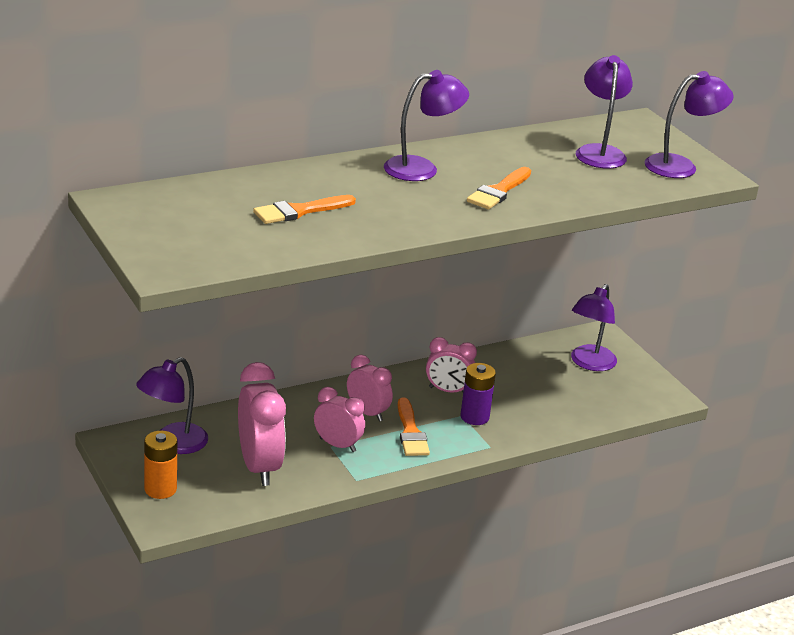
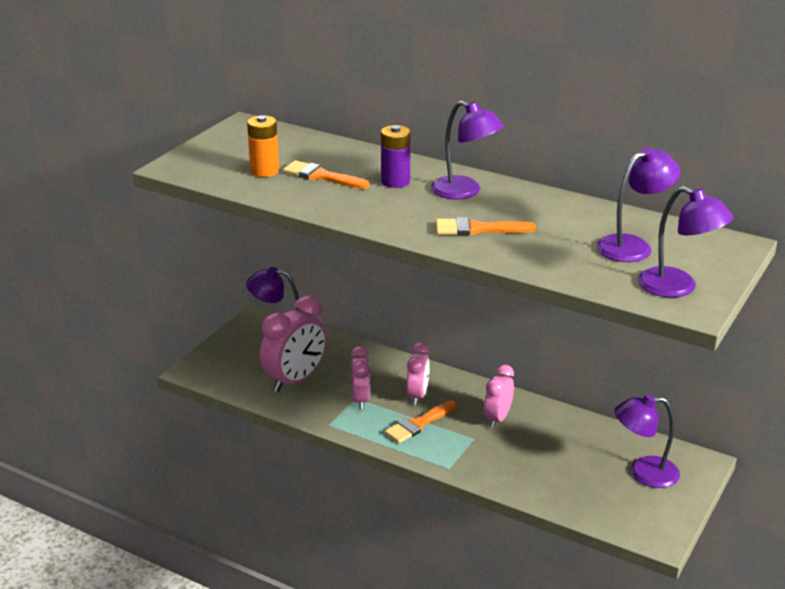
camera: 60 degrees right, 0 degrees up
(160, 489) = (226, 355): orange battery -> orange battery (264, 171)
(448, 391) = (497, 419): pink clock -> pink clock turned 45 degrees clockwise
(474, 417) = (479, 445): purple battery -> purple battery (395, 181)

